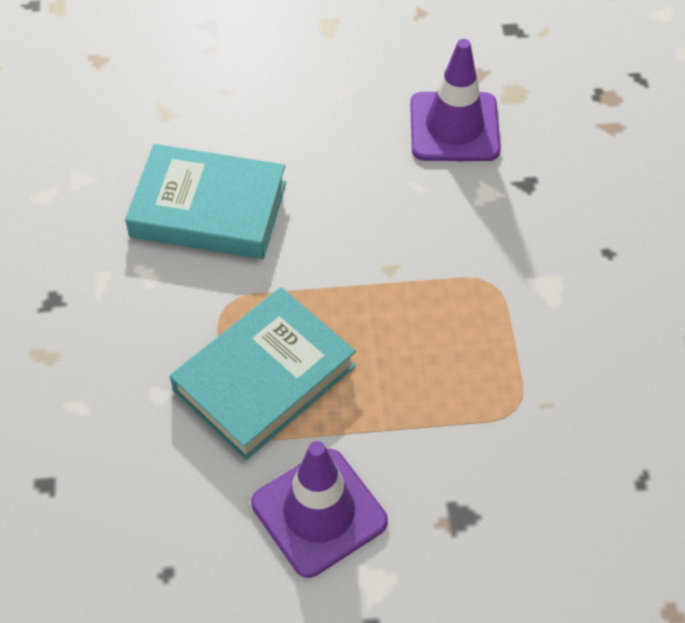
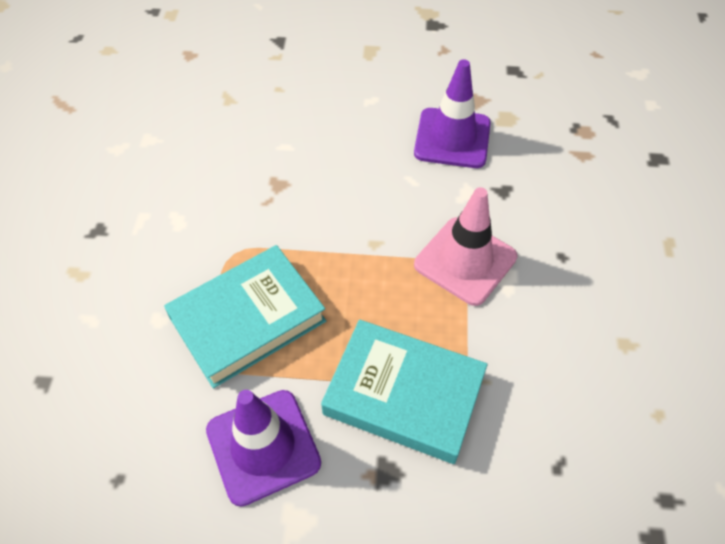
camera: 10 degrees right, 0 degrees up
(208, 209) = (240, 176): turquoise book -> turquoise book (404, 395)
(499, 274) = (465, 261): none -> pink traffic cone

